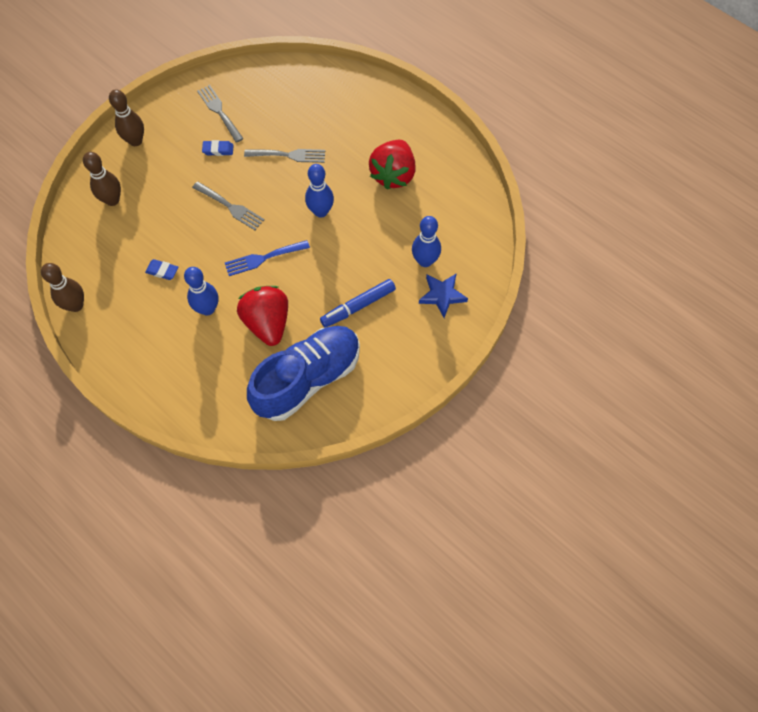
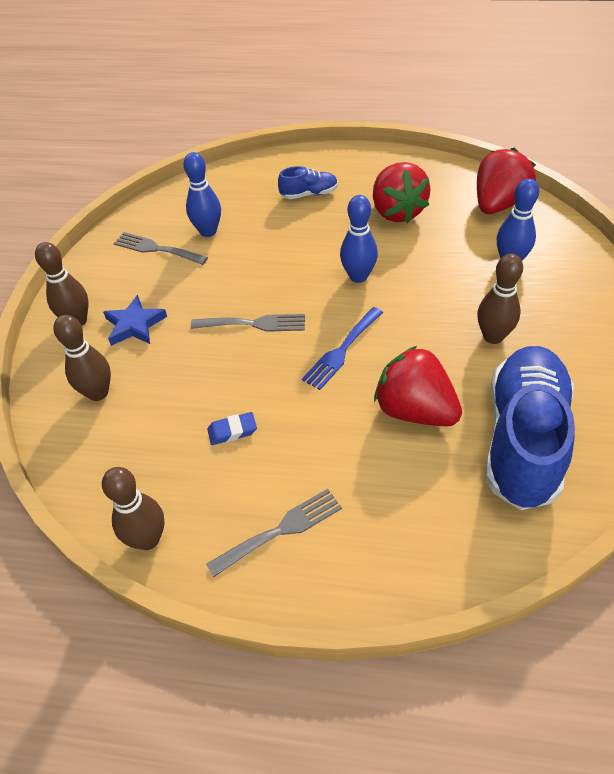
camera: 30 degrees left, 15 degrees down
(207, 309) = (329, 438): blue bowling pin -> blue bowling pin (208, 231)
(218, 150) = (187, 281): blue eraser -> none
(289, 155) = (272, 248): grey fork -> grey fork (281, 530)
(350, 123) = (309, 194): none -> blue shoe
(358, 306) = (493, 336): blue marker -> brown bowling pin
(442, 295) = (561, 280): blue star -> blue star (134, 325)
(466, 211) = (498, 204): none -> red strawberry

